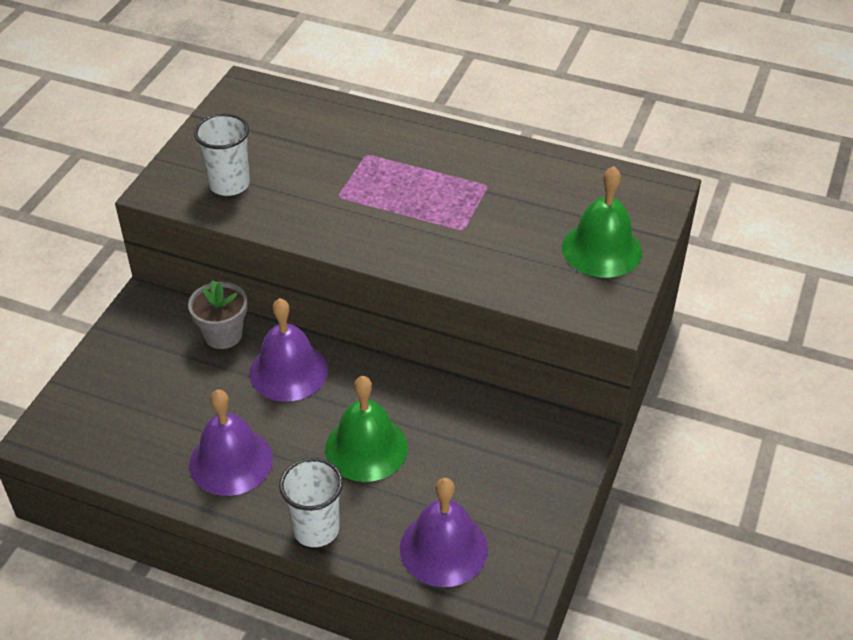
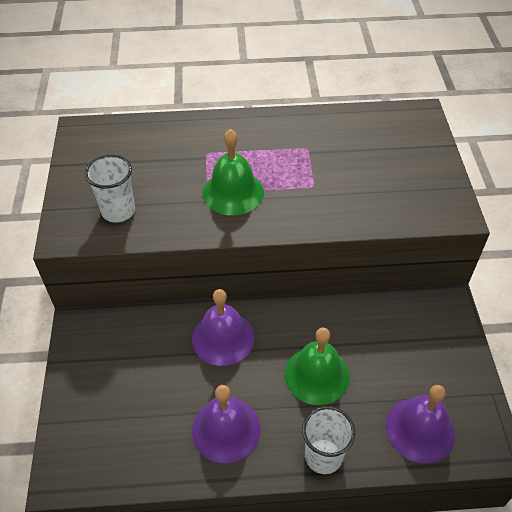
camera: 25 degrees left, 5 degrees up
(223, 335) = (156, 328): grey flower pot -> none
(601, 249) = (415, 168): green bell -> green bell (233, 192)

